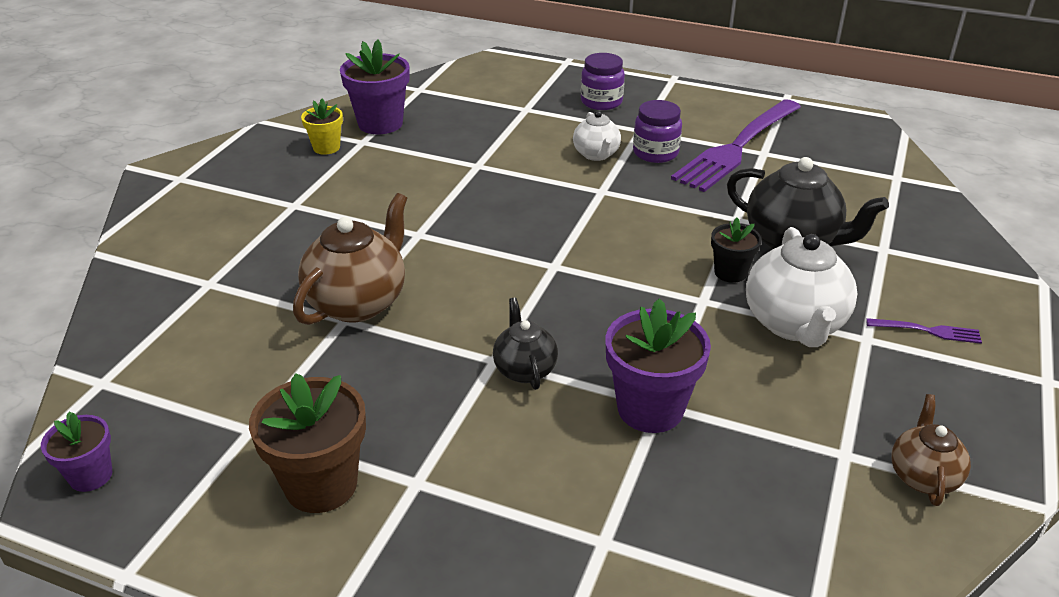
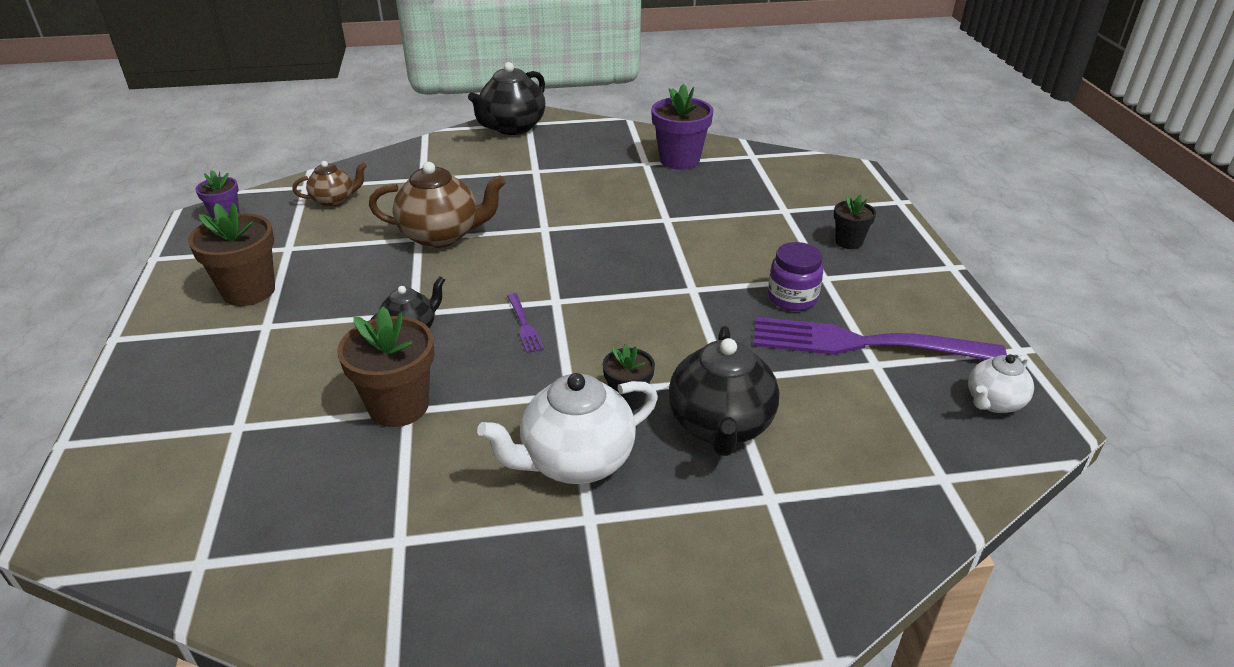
camera: 60 degrees right, 0 degrees up
(174, 191) = (512, 127): none -> black teapot
(326, 147) = (621, 154): yellow flower pot -> none
(596, 155) = (750, 268): white teapot -> white teapot (993, 402)
(601, 102) = (849, 242): purple jar -> black flower pot
(650, 409) = (399, 406): purple flower pot -> brown flower pot
(923, 476) = (393, 604): brown teapot -> brown teapot (334, 200)
(928, 331) = (638, 565): purple fork -> purple fork (524, 325)

